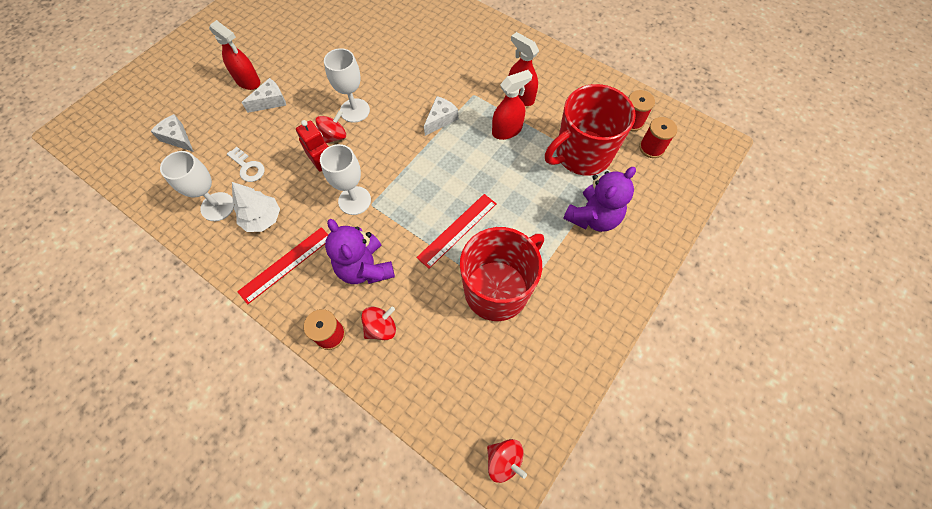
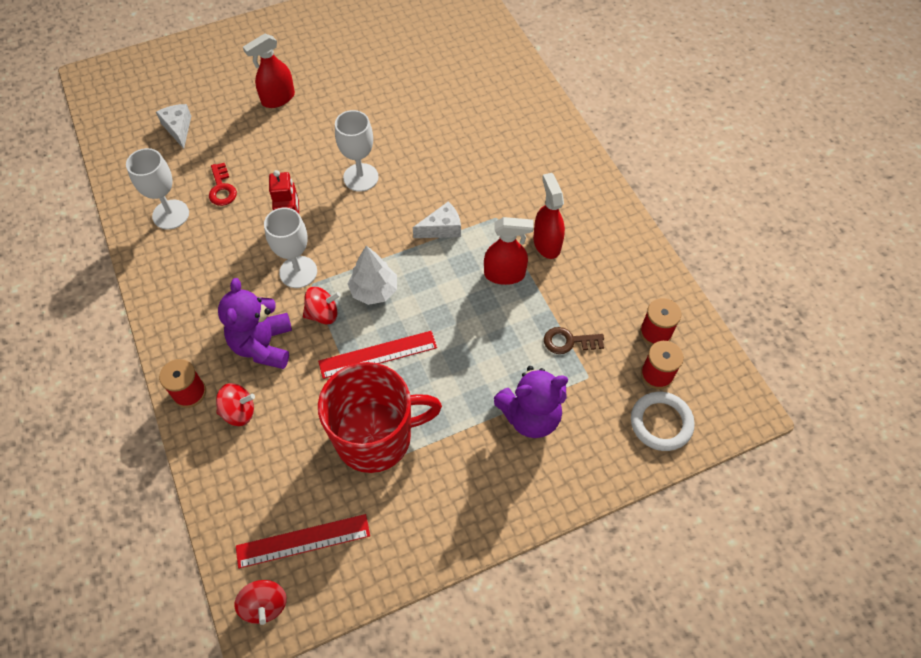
camera: 30 degrees right, 5 degrees down
(248, 81) = (278, 99): red spray bottle -> red spray bottle turned 75 degrees clockwise
(248, 167) = (222, 188): white key -> red key
(262, 219) = (202, 247): white tree -> white tree (374, 290)
(270, 101) = (285, 130): white cheese -> none
(286, 264) = (194, 303): red ruler -> red ruler (303, 541)
(334, 136) = (322, 195): red spinning top -> red spinning top (323, 314)
(581, 154) = (568, 341): red mug -> brown key
(676, 178) = (661, 423): none -> white ring

